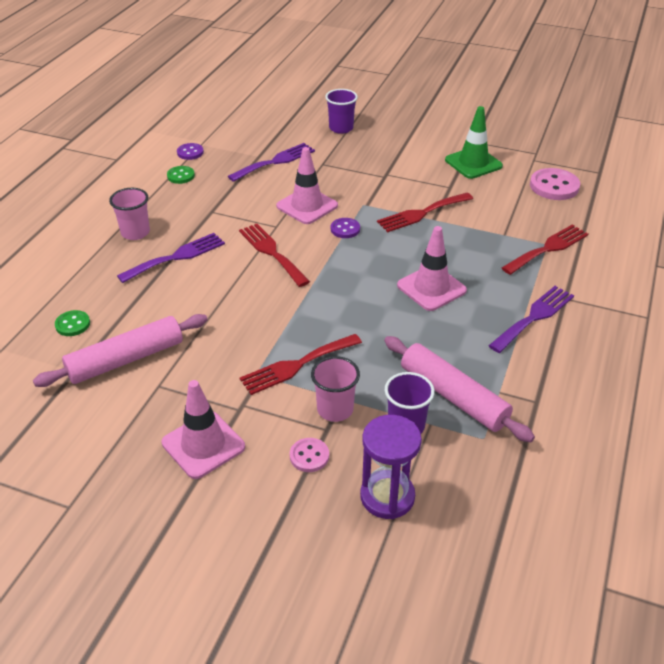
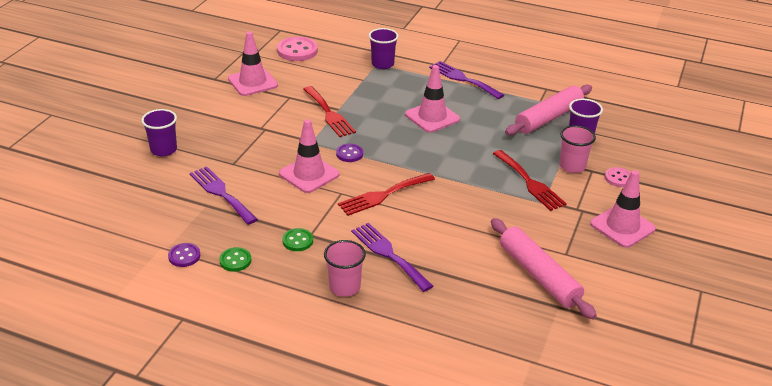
camera: 90 degrees left, 5 degrees down
(72, 324) = (496, 316): green button -> green button (297, 241)
(387, 496) = (642, 149): purple hourglass -> none
(473, 163) = (253, 82): green traffic cone -> pink traffic cone
(548, 248) = (382, 64): red fork -> purple cup

